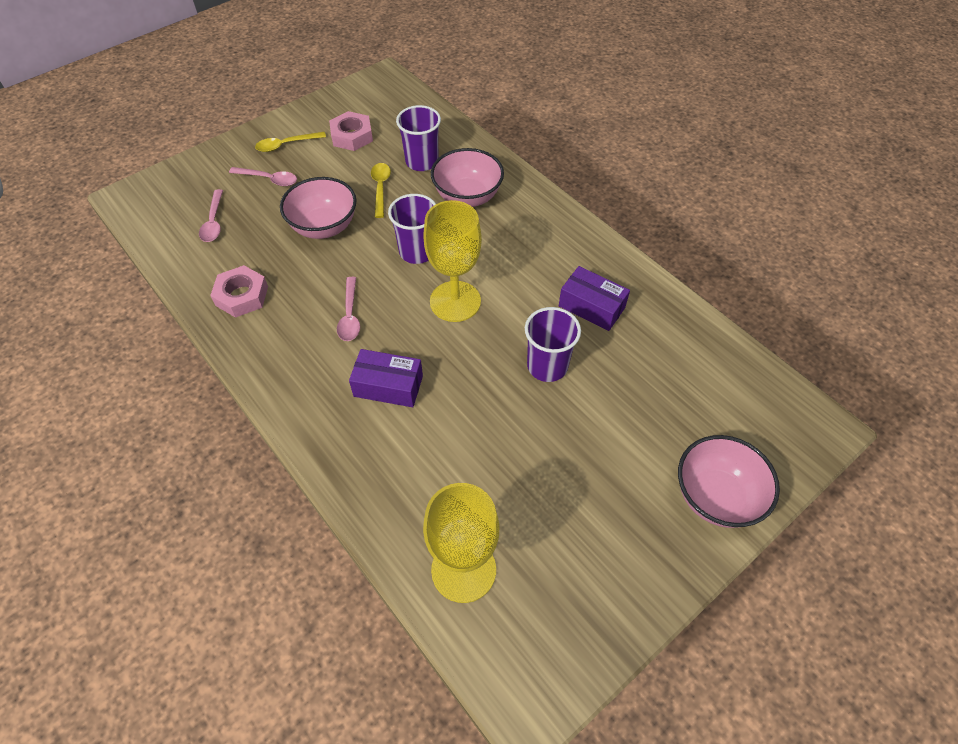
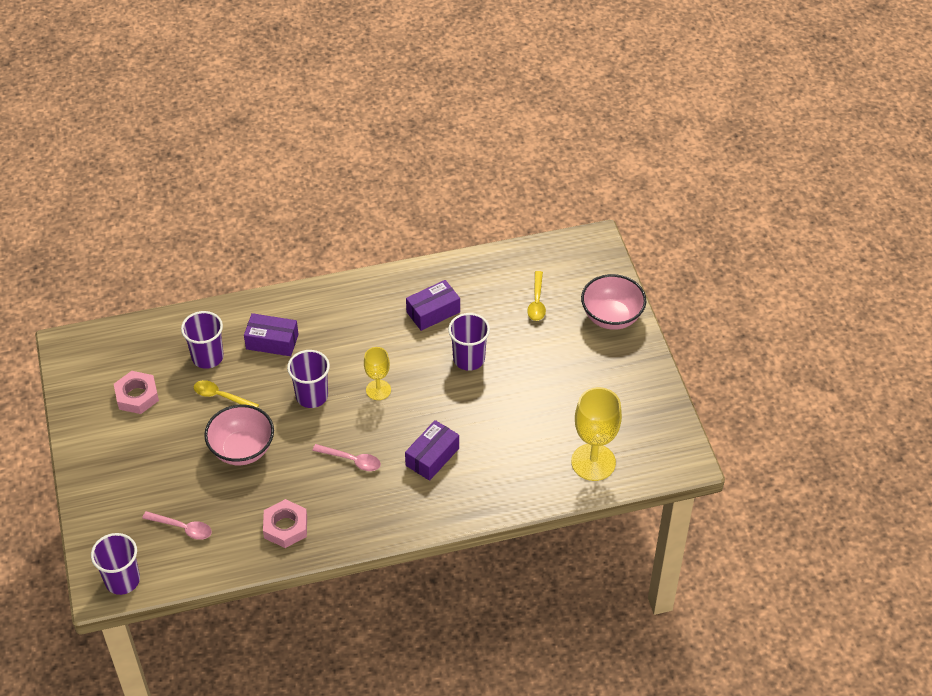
camera: 65 degrees left, 5 degrees down
(141, 206) = (122, 580): none -> purple cup
(269, 179) = (153, 474): pink spoon -> none
(286, 145) = (113, 449): yellow spoon -> yellow spoon (537, 302)
(455, 301) = (378, 390): yellow goblet -> yellow goblet, size x0.58
(467, 197) = (272, 342): pink bowl -> purple box

